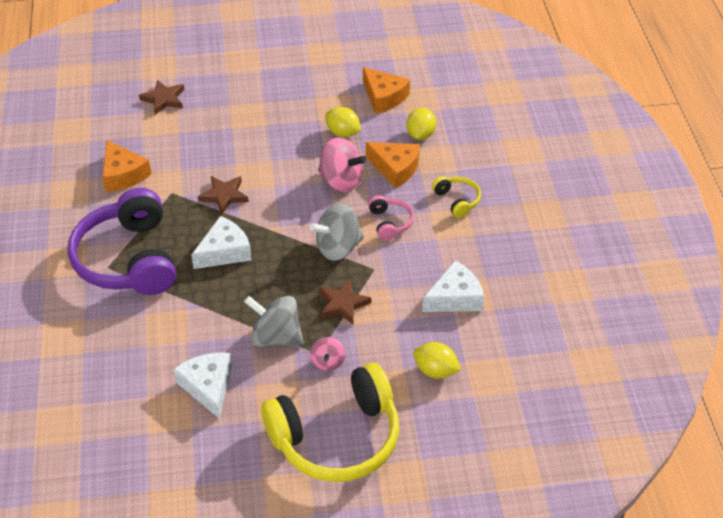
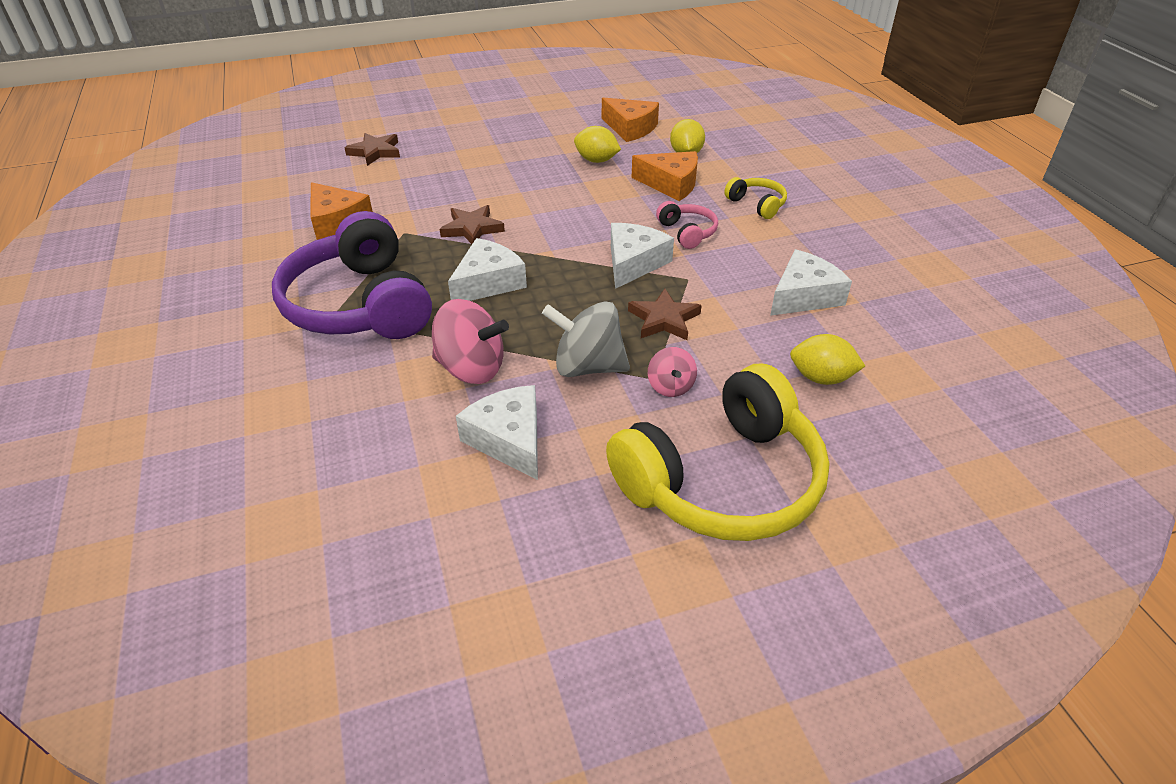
camera: 10 degrees left, 5 degrees down
(338, 248) = (633, 263): grey spinning top -> white cheese
(341, 180) = (611, 201): pink spinning top -> pink spinning top (471, 368)

